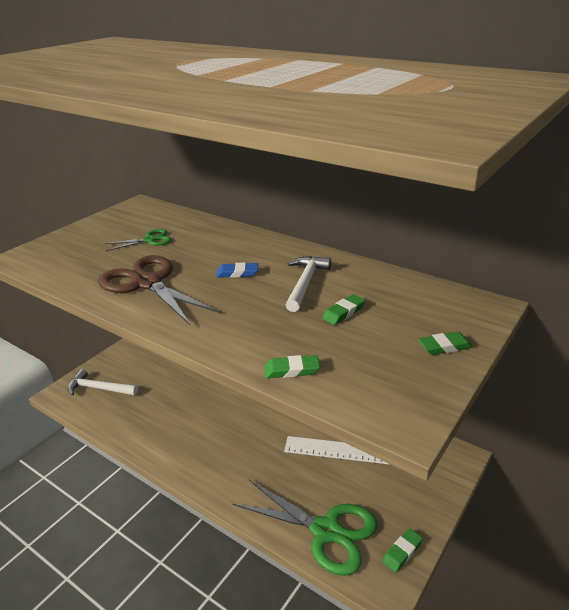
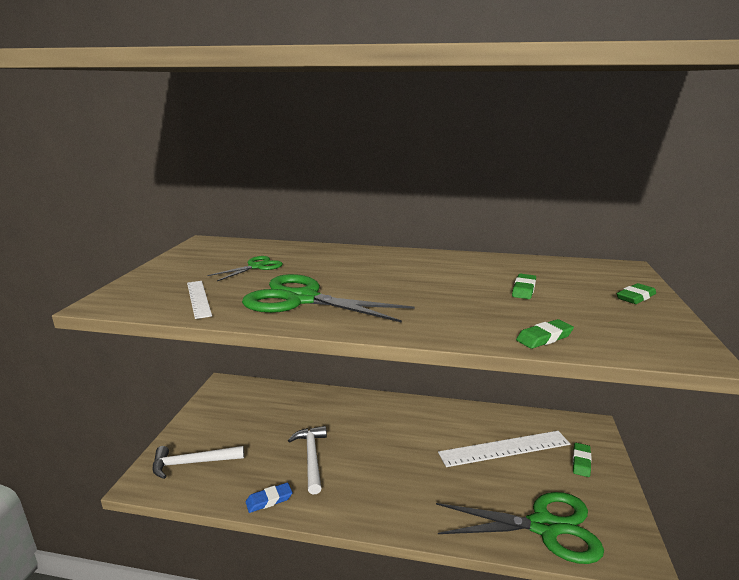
camera: 25 degrees left, 10 degrees down
(78, 266) = (199, 298): none -> white ruler
(147, 283) = (302, 299): brown scissors -> green scissors
(237, 273) = (386, 278): blue eraser -> blue eraser (269, 500)
(305, 283) = (460, 275): white hammer -> white hammer (311, 457)
(402, 552) = (621, 521): green eraser -> green eraser (581, 462)

